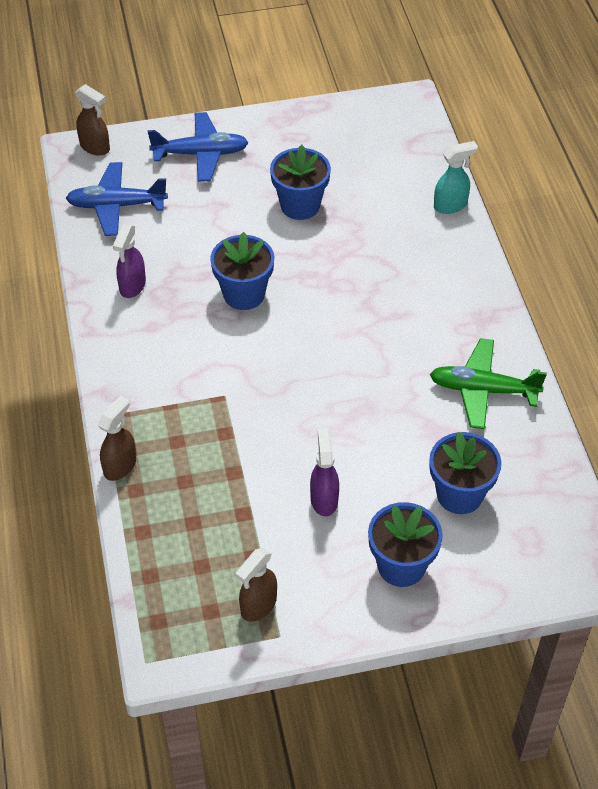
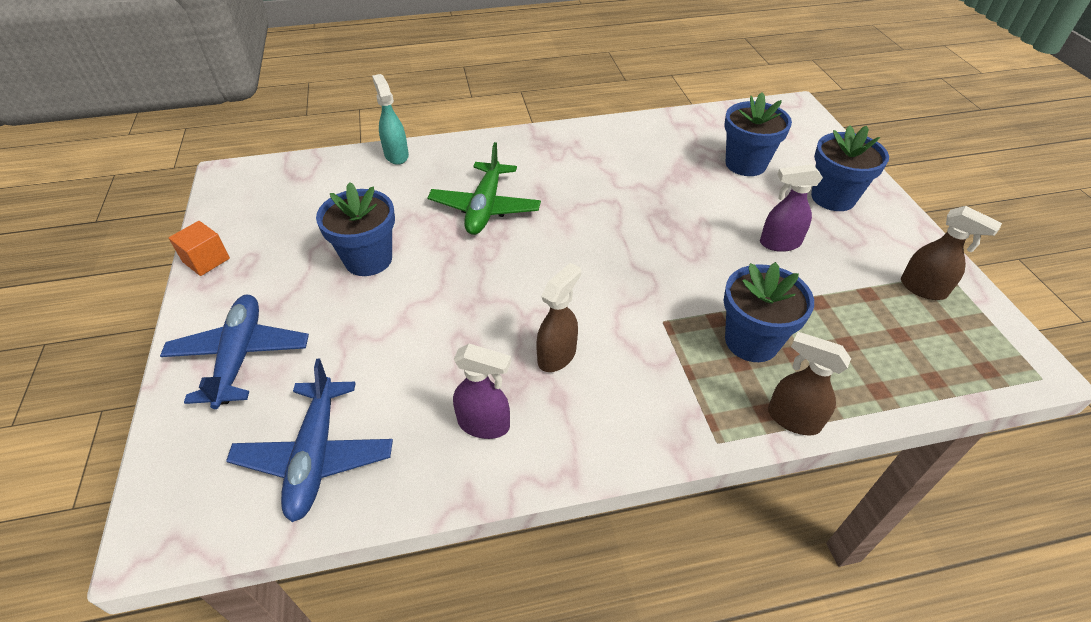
camera: 90 degrees left, 5 degrees down
(95, 147) = (166, 498): brown spray bottle -> brown spray bottle (557, 355)
(244, 294) = (506, 306): blue flower pot -> blue flower pot (751, 341)
(299, 114) = (206, 260): none -> orange cube
(483, 390) = (628, 147): green plane -> green plane (485, 207)

